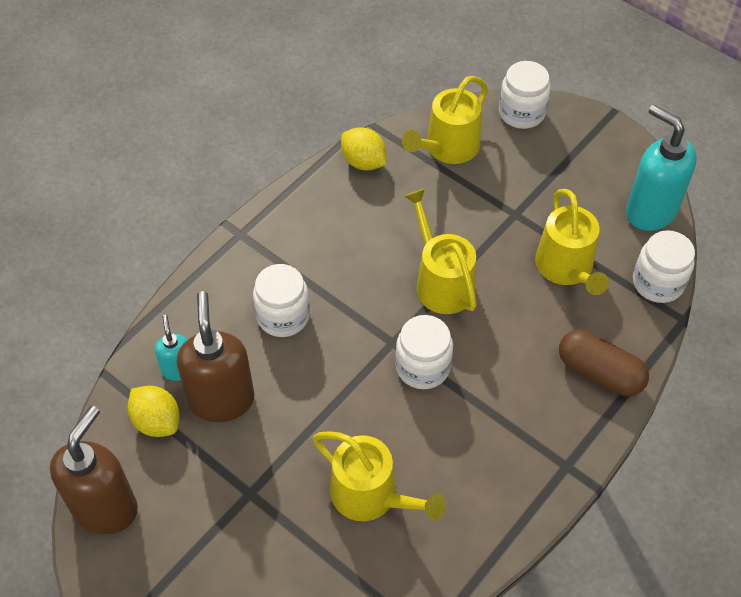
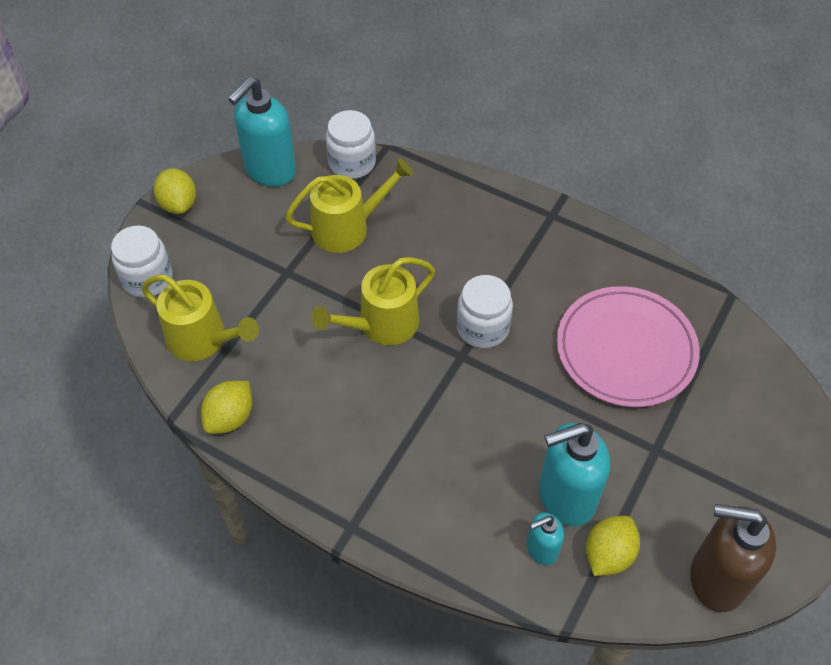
camera: 100 degrees left, 0 degrees up
(221, 399) = (565, 497): brown soap dispenser -> turquoise soap dispenser
(283, 316) = (452, 459): white jar -> none
(371, 496) = (625, 350): yellow watering can -> pink plate
(600, 372) = (455, 198): brown capsule -> none
(609, 137) = (178, 204): none -> yellow lemon

